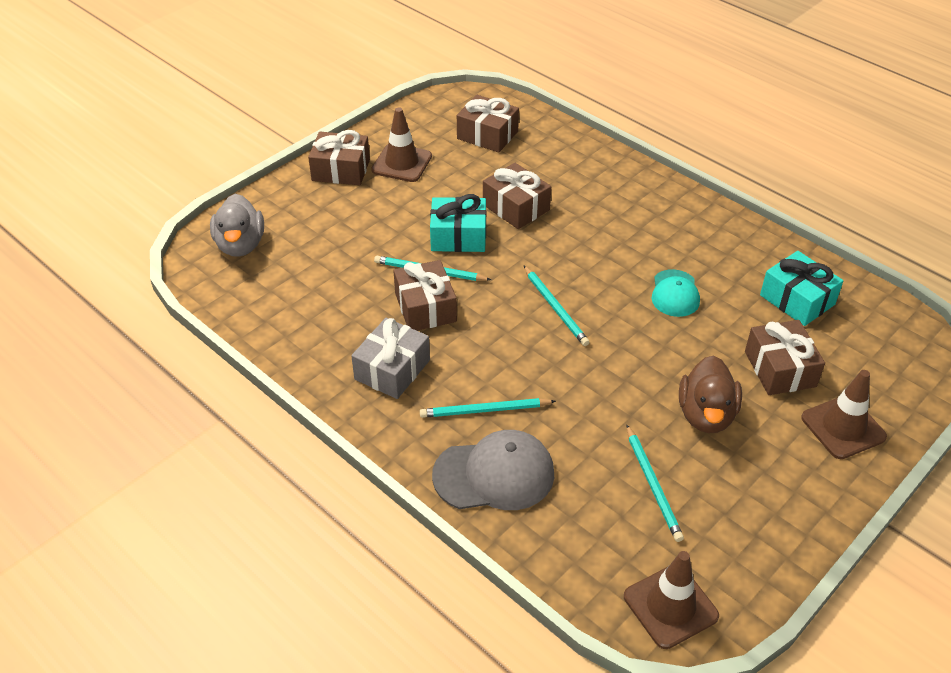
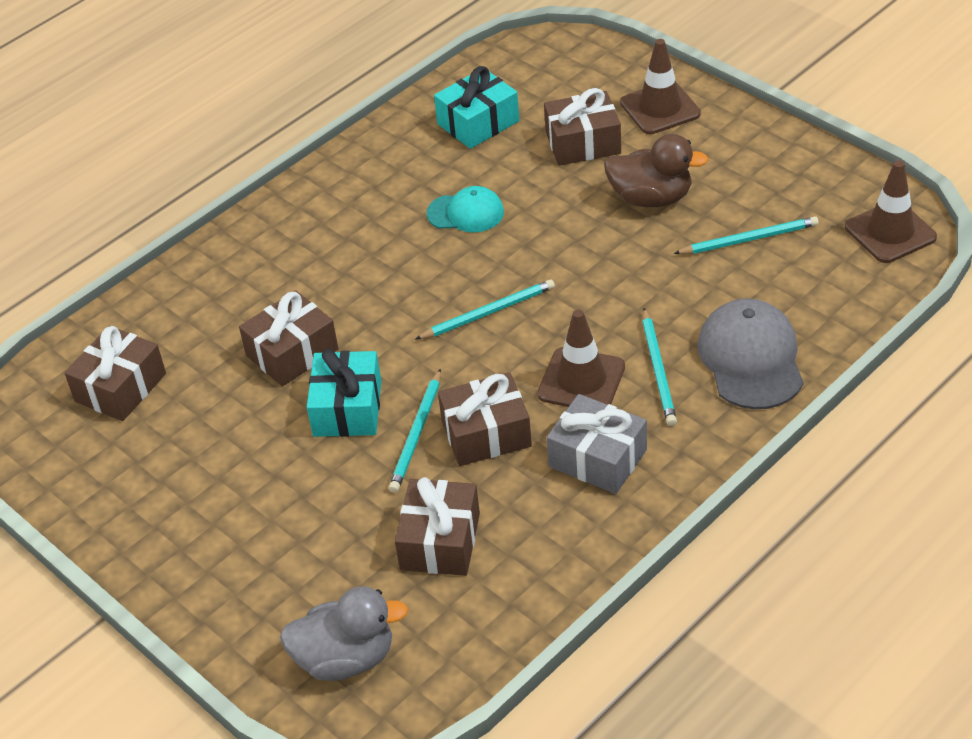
camera: 85 degrees left, 0 degrees up
(341, 170) = (177, 554): brown gift -> brown gift (440, 541)
(402, 163) = (172, 481): brown traffic cone -> brown traffic cone (581, 380)

